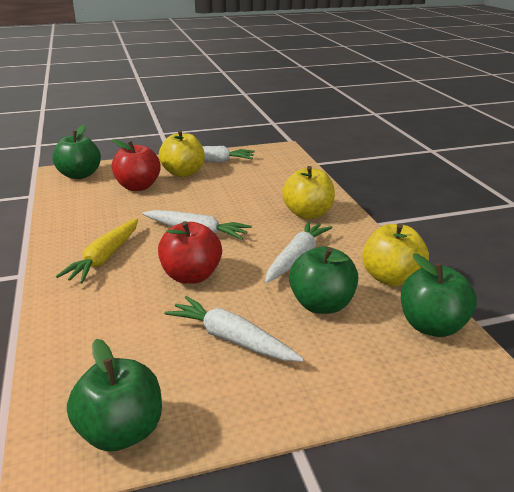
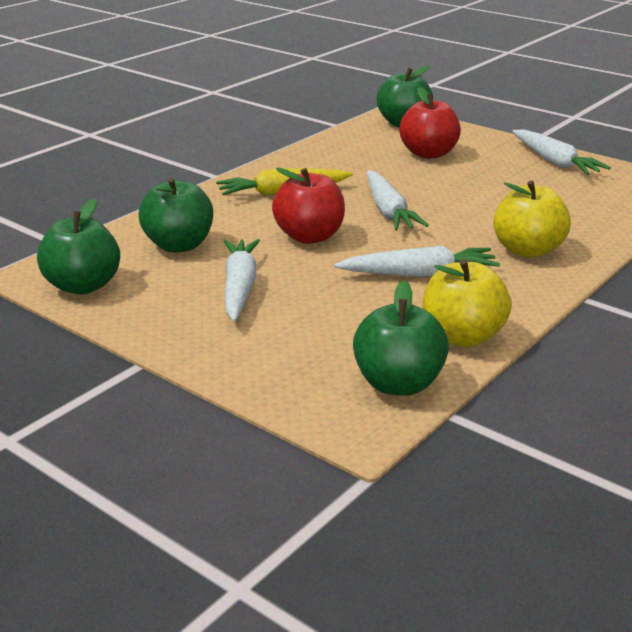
camera: 55 degrees right, 0 degrees up
(183, 173) = (497, 160): yellow apple -> none
(321, 304) = (352, 312): green apple -> green apple (179, 245)

